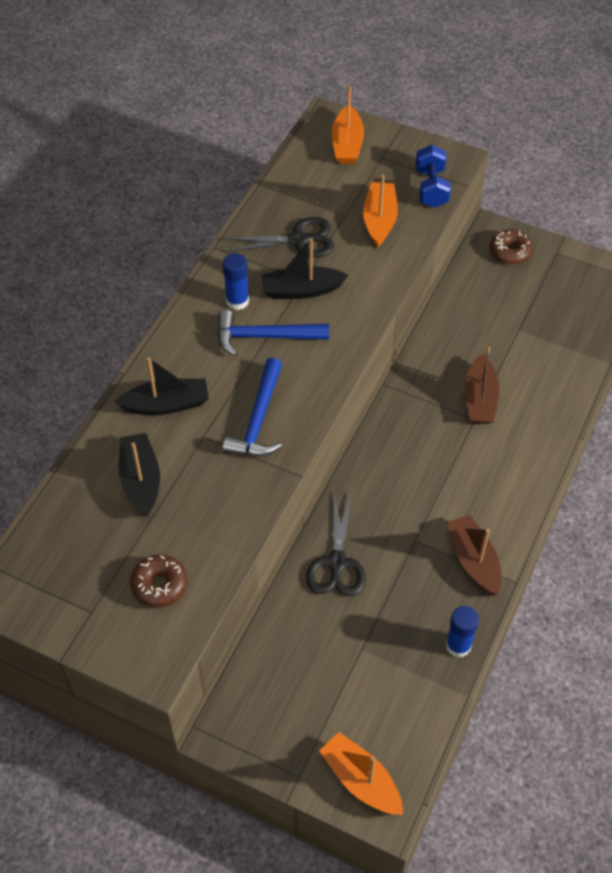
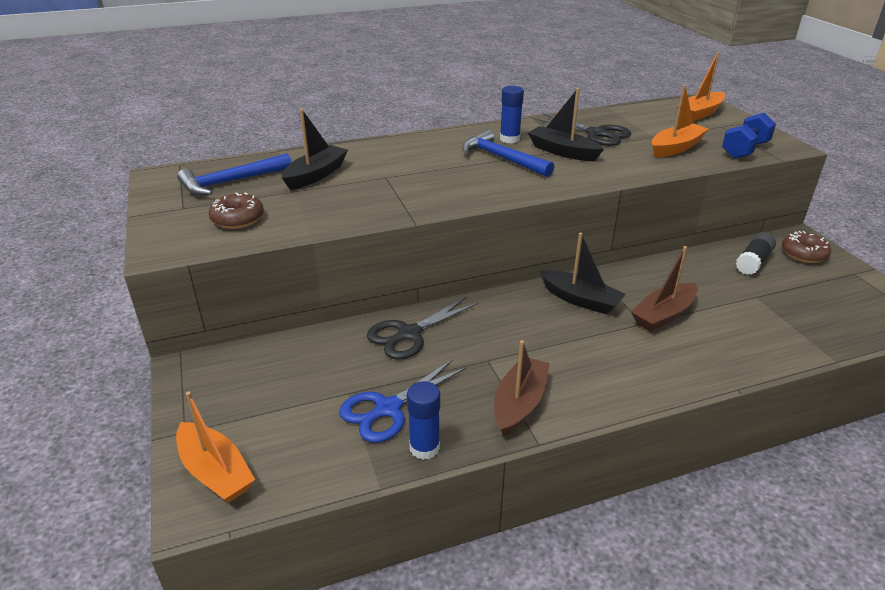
camera: 45 degrees right, 20 degrees down
(166, 404) = (389, 156): black boat -> black boat (580, 300)
(258, 419) = (433, 187): blue hammer -> blue hammer (231, 182)
(361, 780) = (215, 472): orange boat -> orange boat turned 135 degrees clockwise
(402, 637) = (388, 408): none -> blue scissors
(486, 288) = (753, 262): none -> black glue stick

